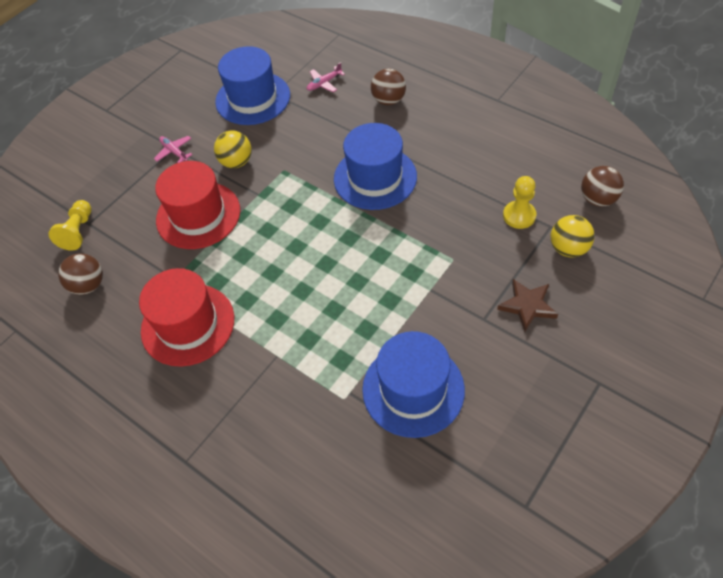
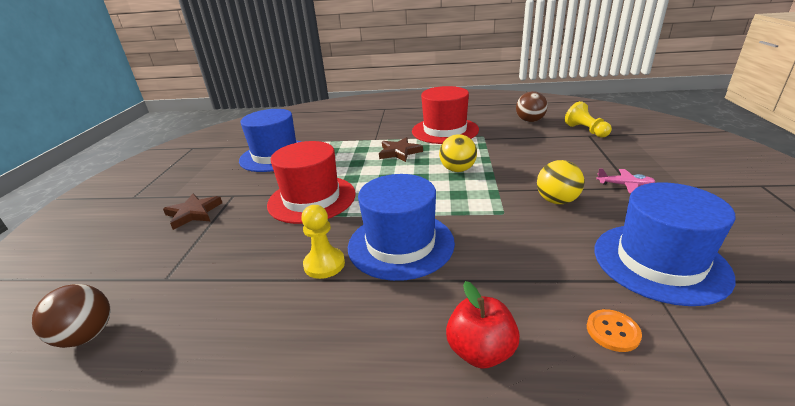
camera: 145 degrees right, 25 degrees down
(198, 215) = (523, 163): red hat -> red hat (312, 199)
(277, 304) = (399, 152): none -> brown star
(324, 83) = (612, 331): pink plane -> orange button
(388, 100) = (480, 351): brown ball -> red apple
(519, 216) = (207, 274): yellow pawn -> yellow pawn (324, 264)
(568, 248) = (145, 266): yellow ball -> yellow ball (457, 170)

